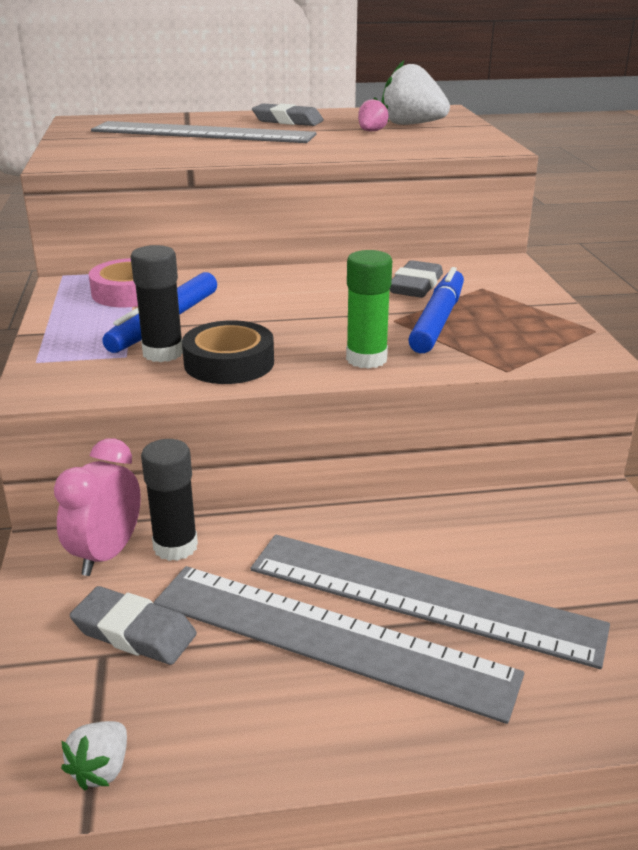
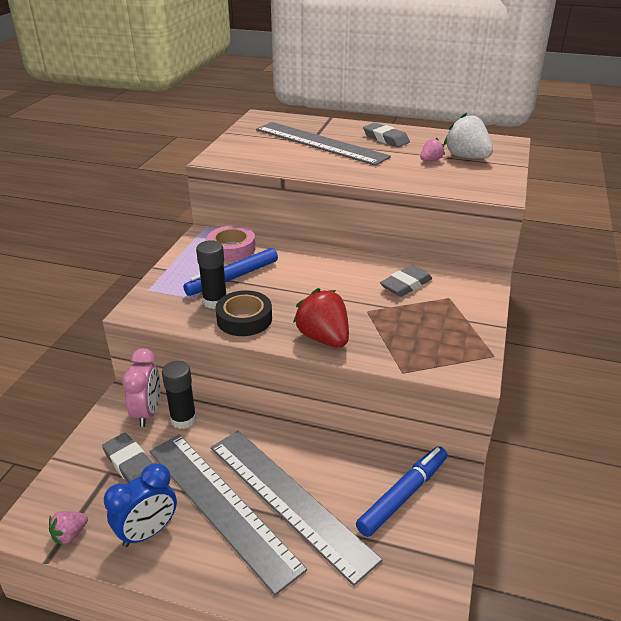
camera: 25 degrees right, 5 degrees up
(101, 769) = (70, 534): white strawberry -> pink strawberry
(107, 554) = (147, 412): pink clock -> pink clock turned 135 degrees clockwise
(239, 714) = (148, 532): none -> blue clock
(366, 359) = (323, 338): green glue stick -> red strawberry
(438, 321) = (394, 319): blue marker -> blue marker (403, 495)

